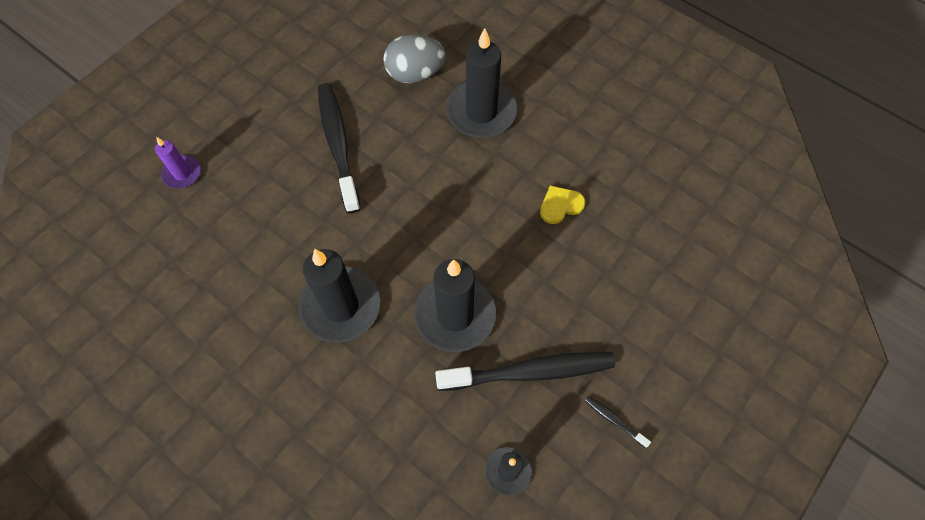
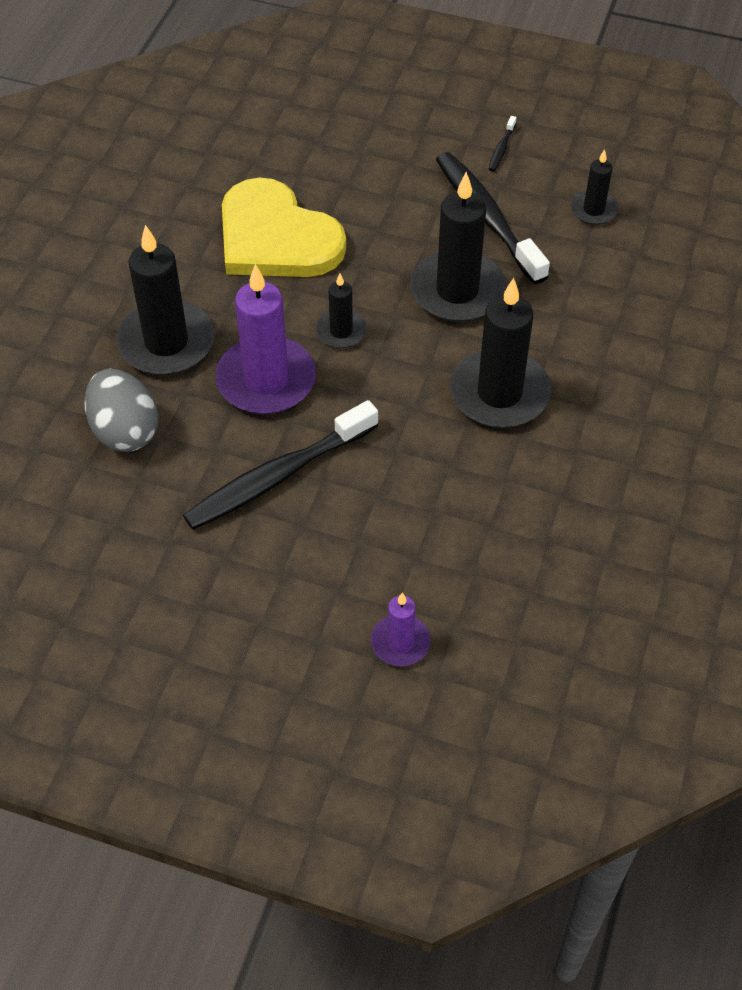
camera: 110 degrees left, 10 degrees down
(422, 160) = (266, 380): none -> purple candle
(447, 220) = (341, 331): none -> black candle
(560, 205) = (276, 237): yellow heart -> yellow heart, size x2.46

